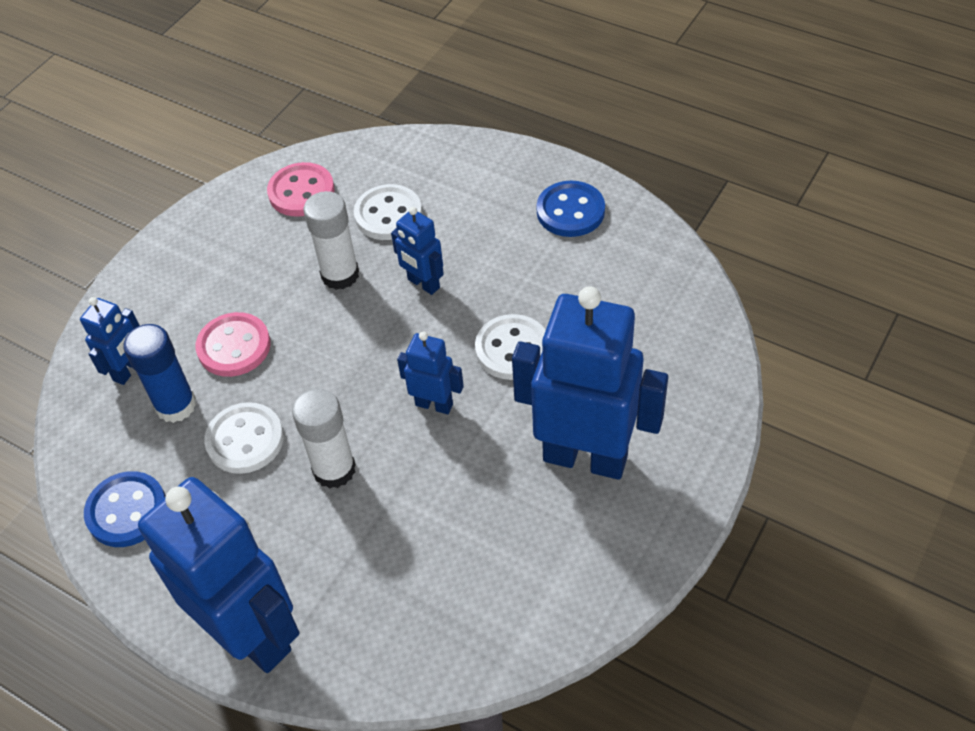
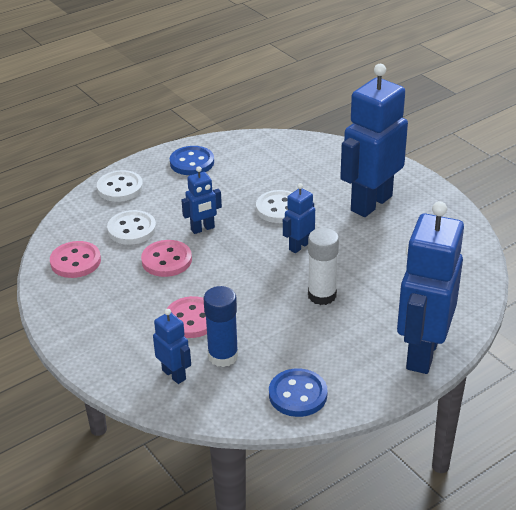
camera: 70 degrees left, 15 degrees down
(245, 440) = (274, 329): white button -> white button (120, 188)
(252, 634) = (422, 353): blue robot -> blue robot turned 45 degrees counterclockwise
(340, 275) = (166, 260): white glue stick -> pink button

